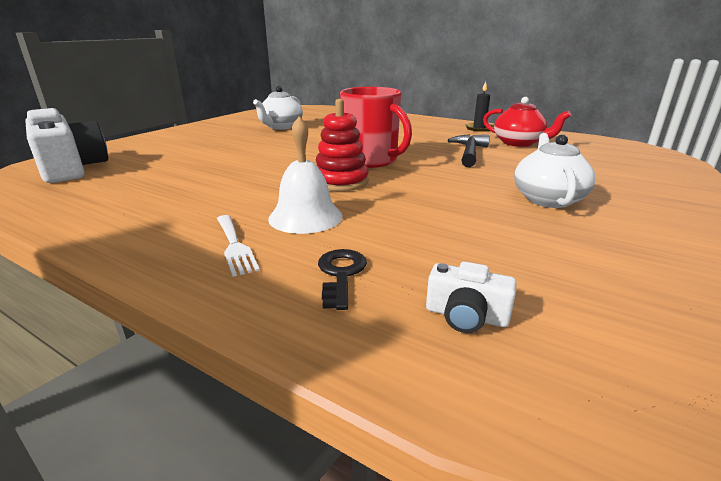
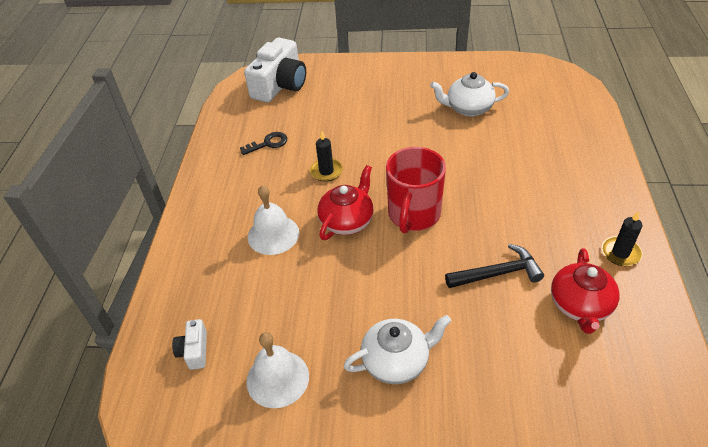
camera: 65 degrees right, 20 degrees up
(235, 246) = (219, 227): white fork -> none
(255, 176) = (326, 171): none -> black candle
(341, 182) = (347, 221): red stacking toy -> red teapot
(341, 274) = (211, 285): black key -> black key (268, 143)
(550, 259) = (277, 378): none -> white bell

